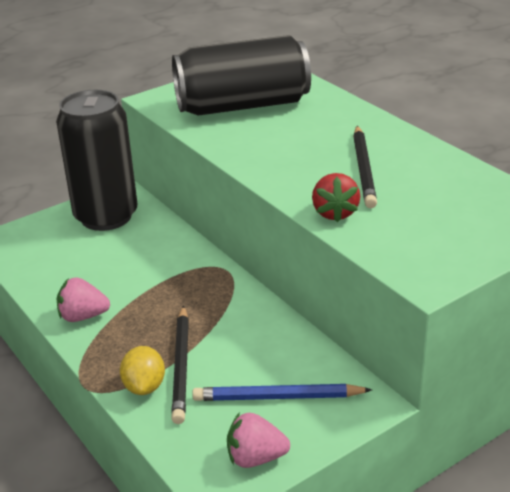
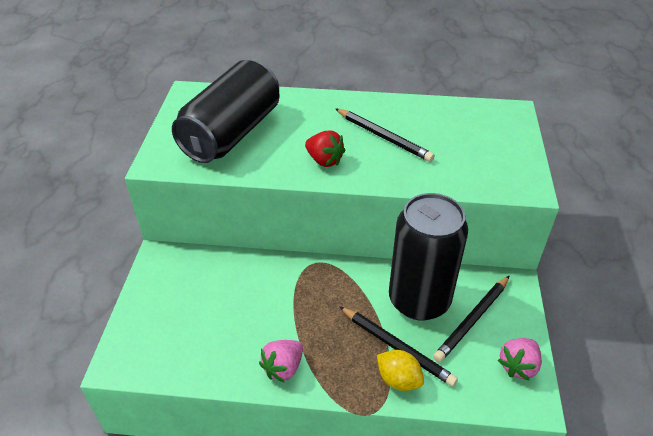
camera: 50 degrees left, 10 degrees up
(106, 216) = (176, 282): black can -> black can (419, 300)
(277, 397) = (472, 320): blue pencil -> black pencil
(335, 213) = (418, 177): red strawberry -> red strawberry (324, 160)

